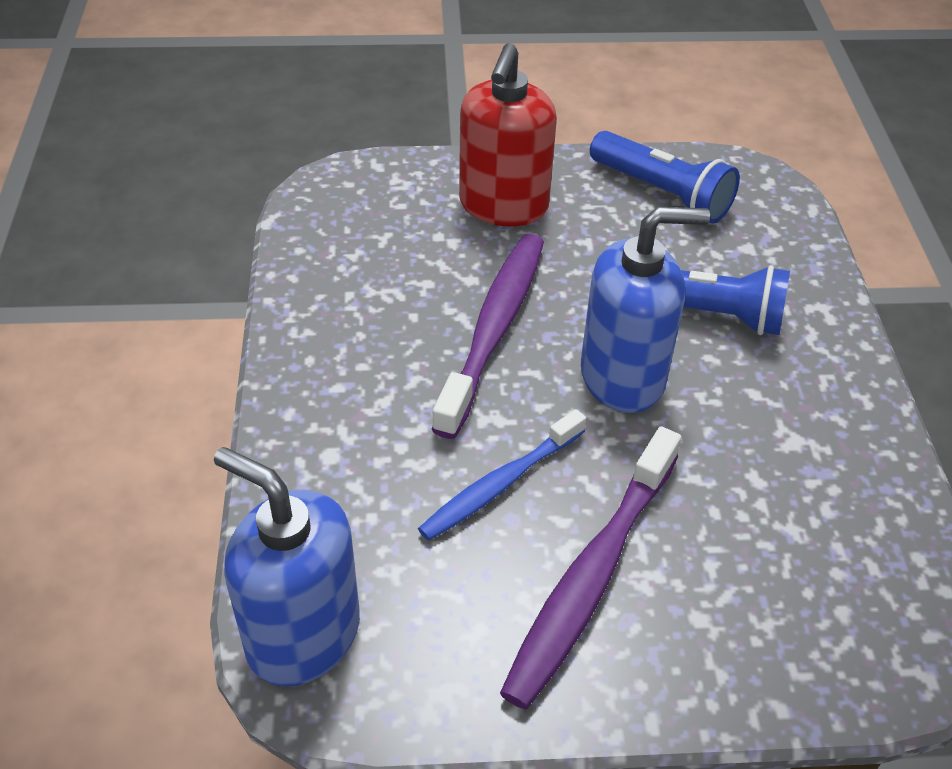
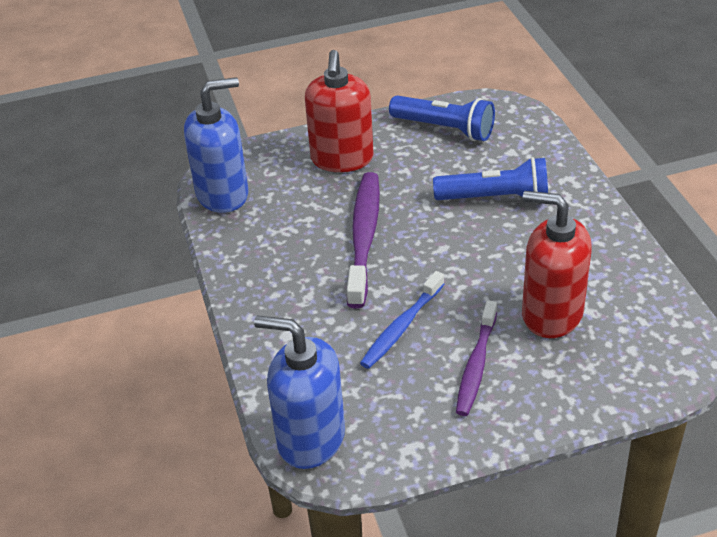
camera: 10 degrees left, 5 degrees down
(591, 576) = (476, 365): purple toothbrush -> purple toothbrush, size x0.65
(623, 377) = (457, 247): blue soap dispenser -> blue soap dispenser (223, 194)
(732, 520) = (551, 314): none -> red soap dispenser

